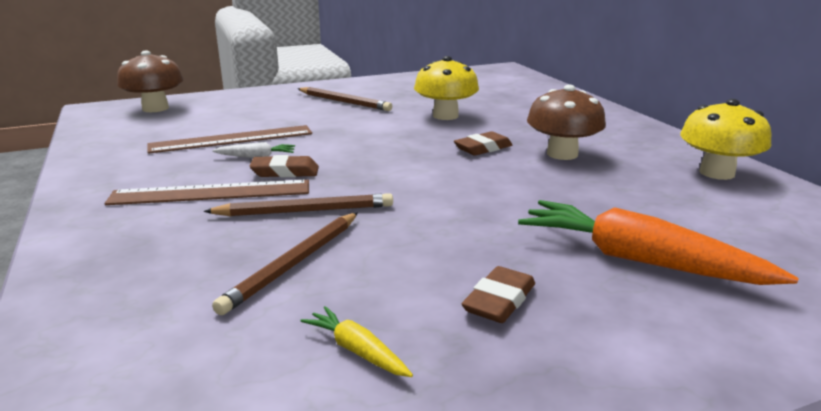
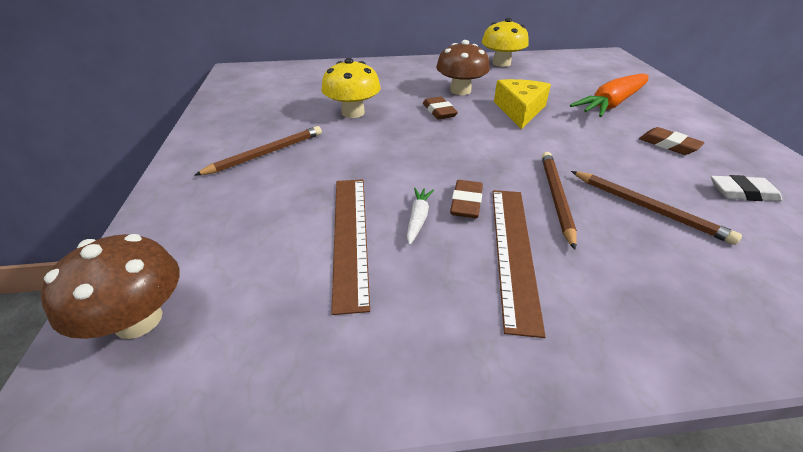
camera: 75 degrees left, 15 degrees up
(357, 351) = (742, 193): yellow carrot -> white eraser
(531, 189) = (520, 110): none -> yellow cheese

